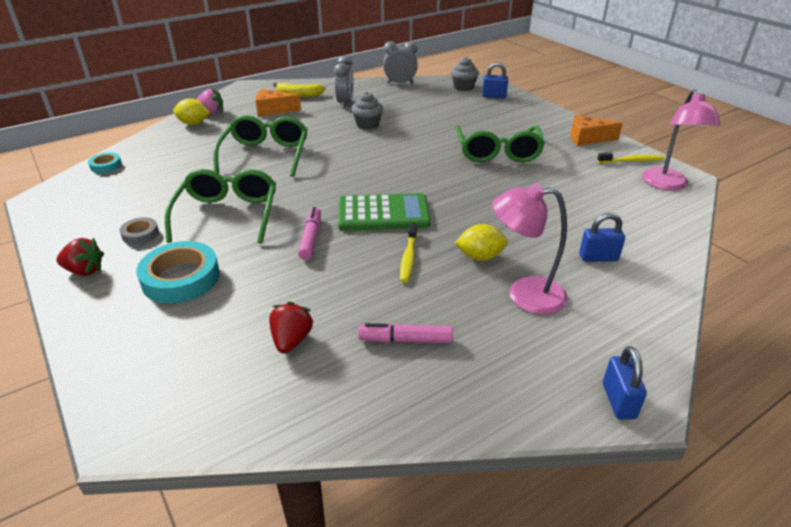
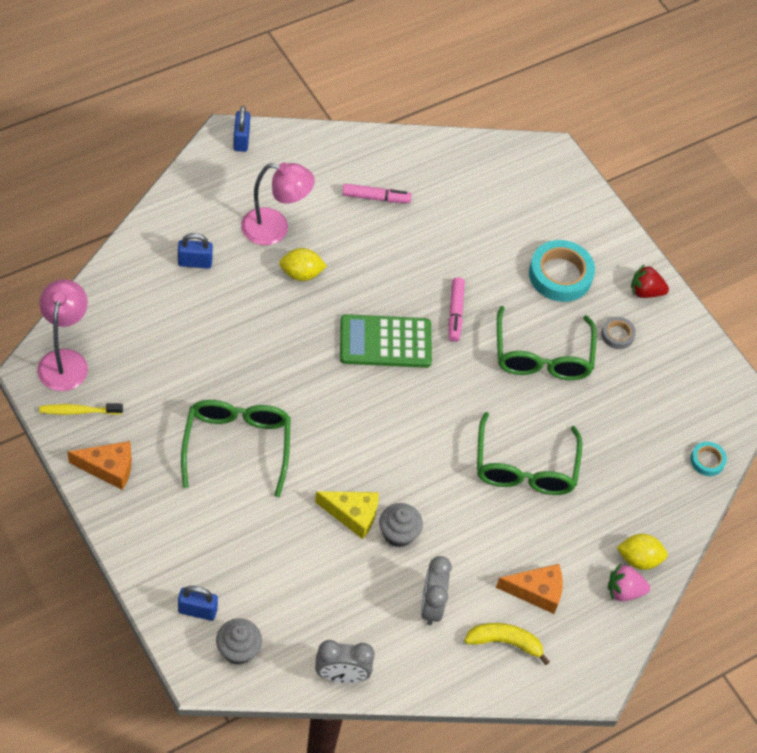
camera: 175 degrees right, 20 degrees up
(291, 340) = (459, 206): red strawberry -> none
(401, 130) = (352, 515): none -> yellow cheese
(408, 258) = (365, 279): yellow toothbrush -> none

